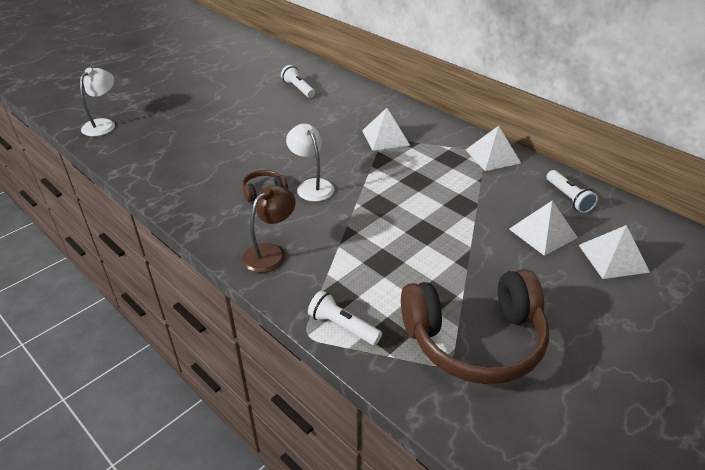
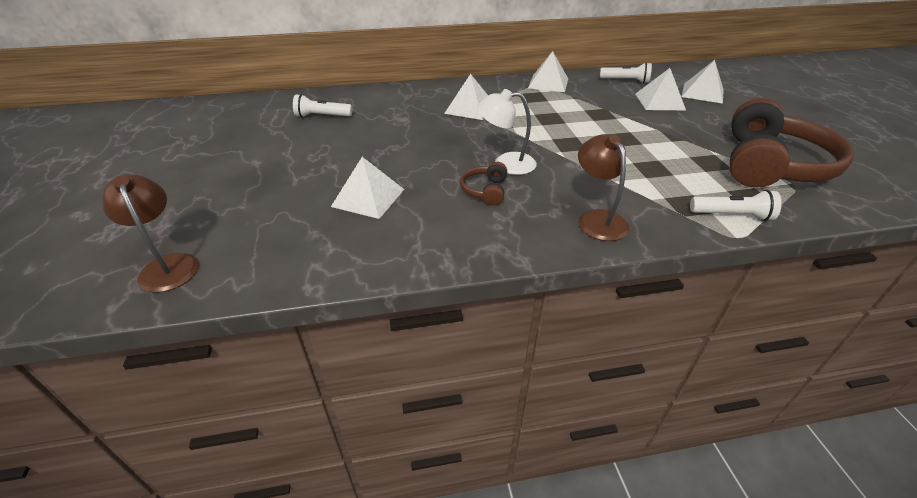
camera: 55 degrees left, 0 degrees up
(103, 124) = (167, 265): white lamp -> brown lamp
(213, 151) = (368, 197): none -> white pyramid
(342, 326) = (732, 215): white flashlight -> white flashlight turned 150 degrees counterclockwise

